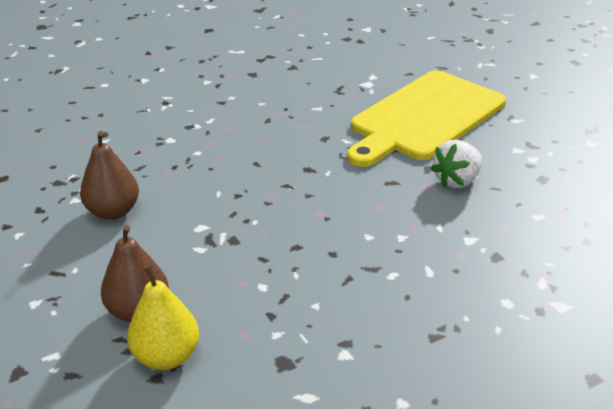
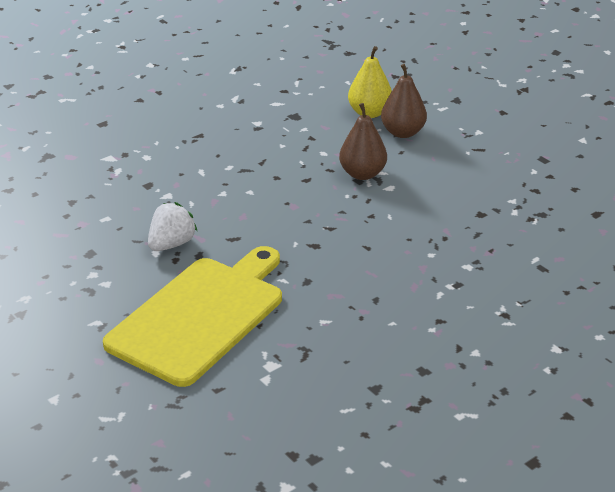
camera: 170 degrees right, 0 degrees up
(113, 212) = (470, 193): brown pear -> brown pear (362, 174)

